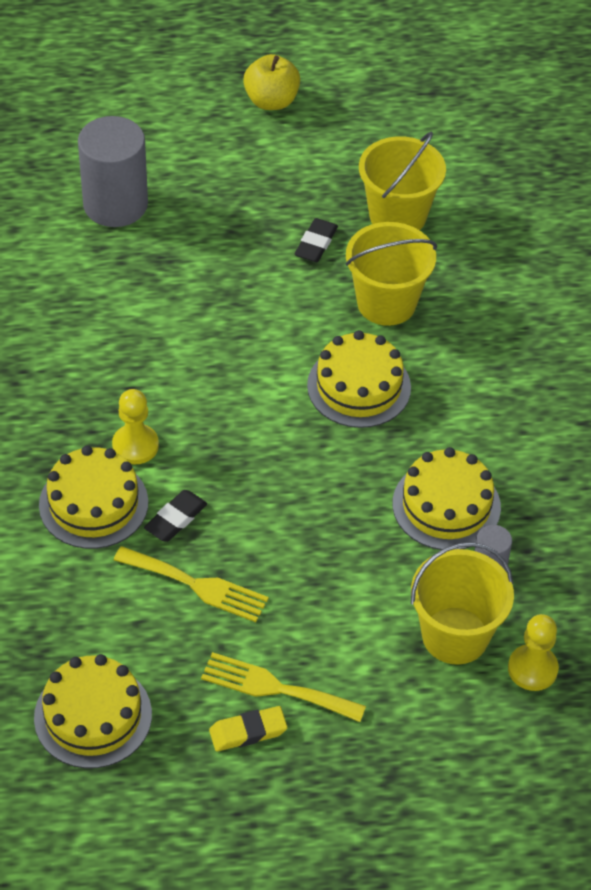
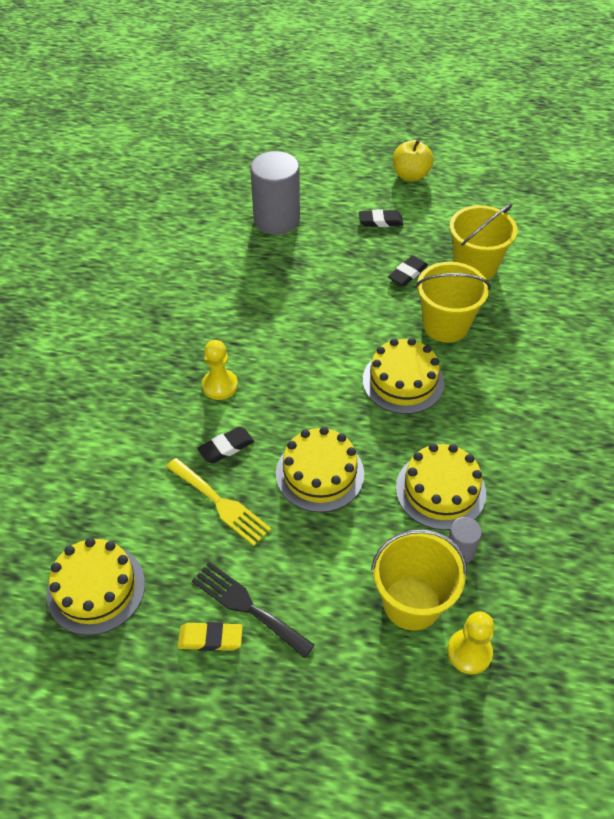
camera: 20 degrees right, 0 degrees up
(93, 503) = (171, 420): yellow cake -> yellow cake (319, 474)
(255, 177) = (380, 221): none -> black eraser
(275, 688) = (247, 606): yellow fork -> black fork

